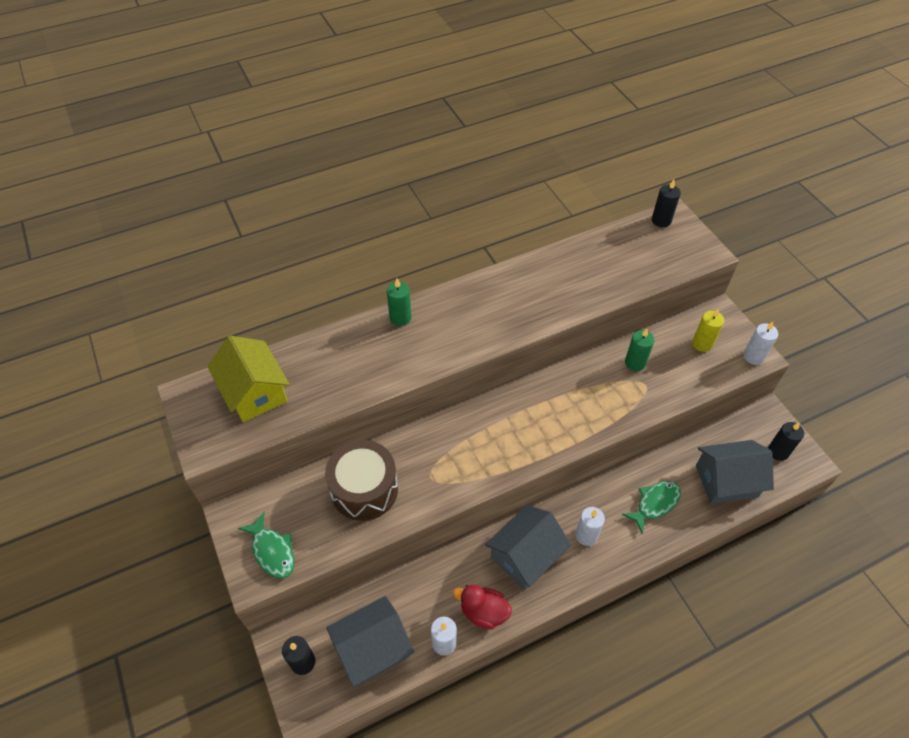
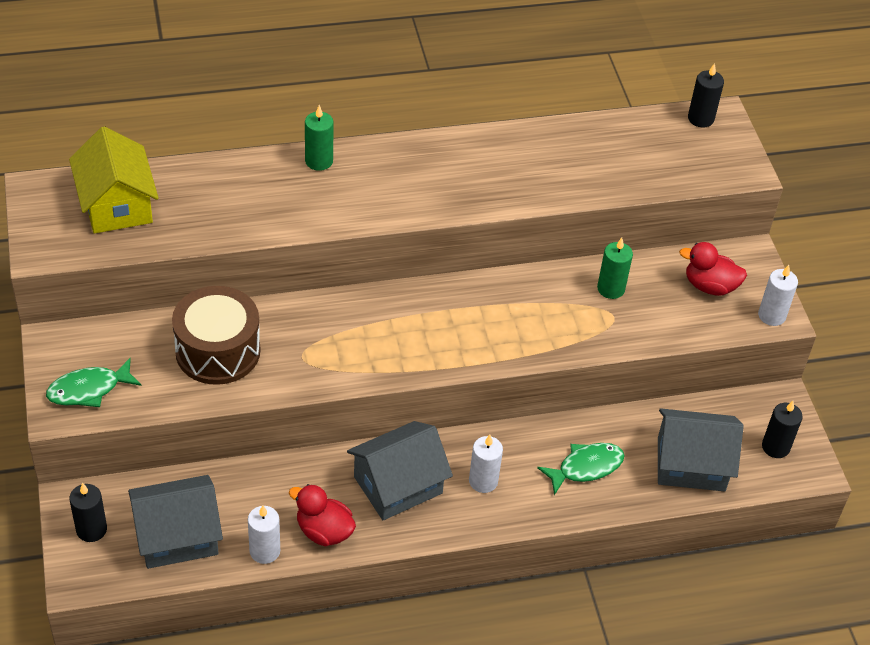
camera: 10 degrees right, 5 degrees down
(272, 551) = (89, 389): green fish -> green fish turned 90 degrees clockwise
(702, 344) = (710, 286): yellow candle -> red duck

